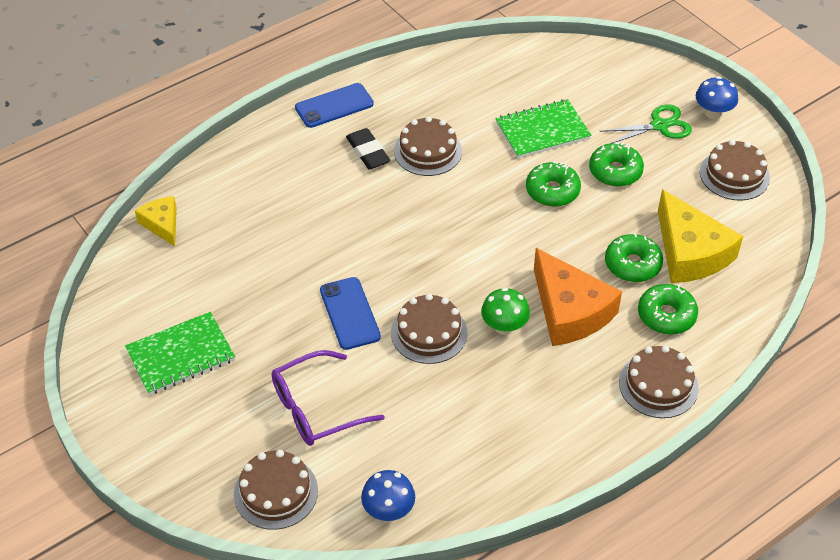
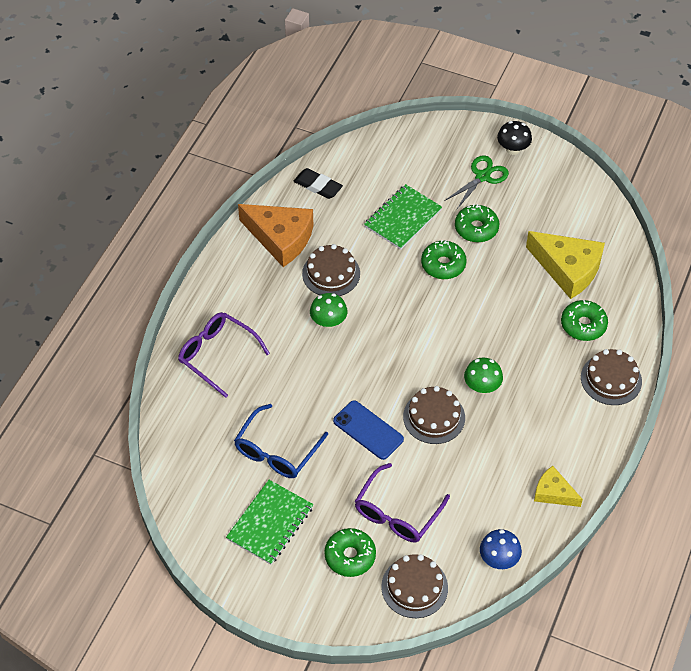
camera: 30 degrees left, 5 degrees up
(162, 224) = (174, 428): yellow cheese -> yellow cheese (553, 493)
(242, 290) = (276, 451): none -> blue glasses
(256, 177) = (217, 355): none -> purple glasses
(334, 106) = (232, 267): blue phone -> none
(368, 152) = (287, 295): black eraser -> black eraser (318, 186)
(390, 194) = (328, 322): none -> green mushroom
(569, 311) = (517, 353): orange cheese -> orange cheese (280, 238)
(632, 264) = (536, 297): green donut -> green donut (350, 556)
(713, 113) = (513, 149): blue mushroom -> black mushroom
(734, 175) = (559, 193): brown cake -> none

